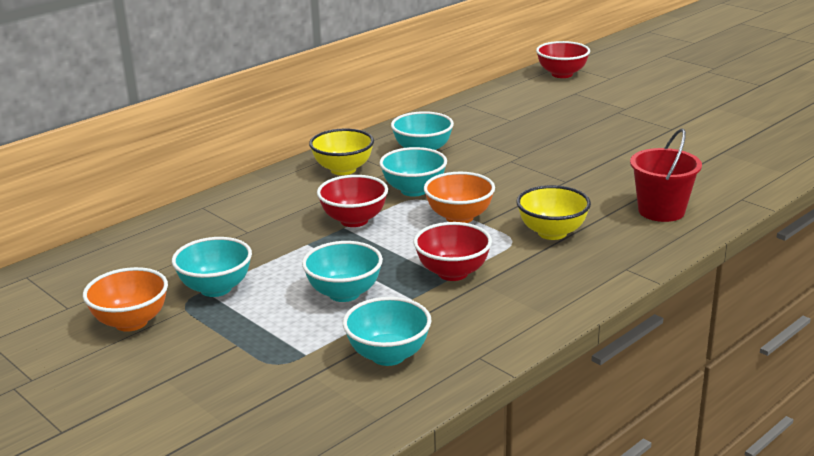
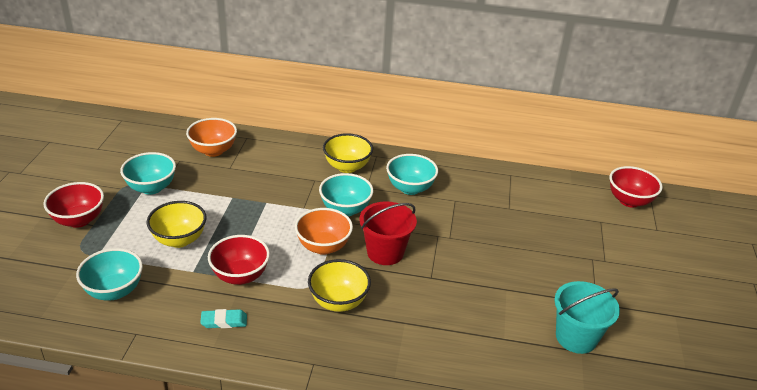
camera: 50 degrees right, 10 degrees up
(131, 322) = (95, 176): orange bowl -> orange bowl (213, 151)
(344, 293) = (179, 240): turquoise bowl -> yellow bowl
(354, 220) = (279, 202): red bowl -> red bowl (79, 220)
(516, 300) = (224, 321): none -> turquoise eraser
(661, 211) = (429, 350): red bucket -> red bucket (385, 252)
(704, 149) = (576, 337): none -> turquoise bucket

